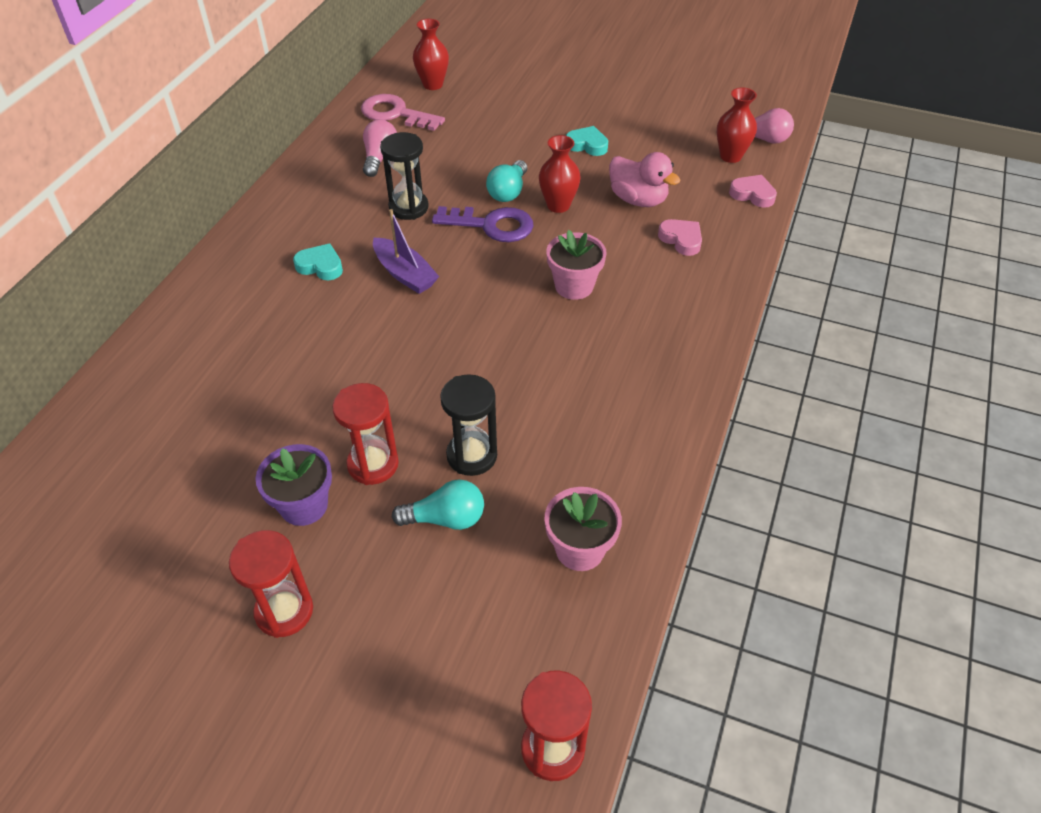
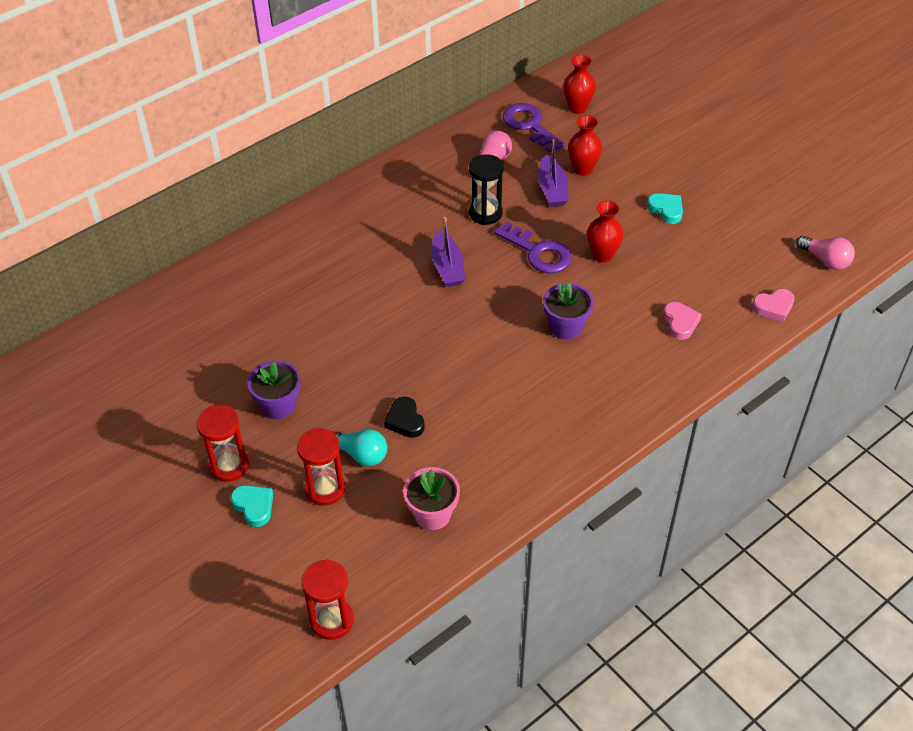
camera: 30 degrees right, 0 degrees up
(320, 266) = (392, 237): turquoise heart -> turquoise heart (254, 506)
(373, 464) = (337, 398): red hourglass -> red hourglass (325, 489)
(395, 114) = (529, 125): pink key -> purple key
(461, 163) = (552, 189): none -> purple boat
(472, 455) = (405, 420): black hourglass -> black heart
(508, 192) = (571, 228): turquoise light bulb -> none
(574, 286) = (565, 327): pink flower pot -> purple flower pot
(638, 200) = (671, 275): pink duck -> none
(730, 156) = (783, 266): red vase -> red vase (583, 169)
(752, 194) = (773, 307): pink heart -> pink heart turned 105 degrees clockwise

